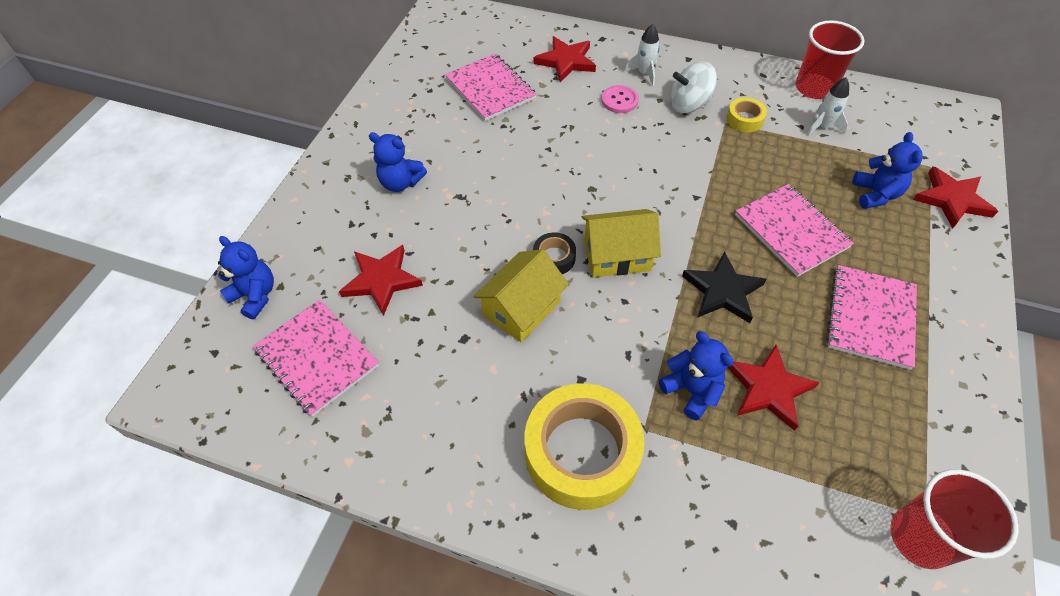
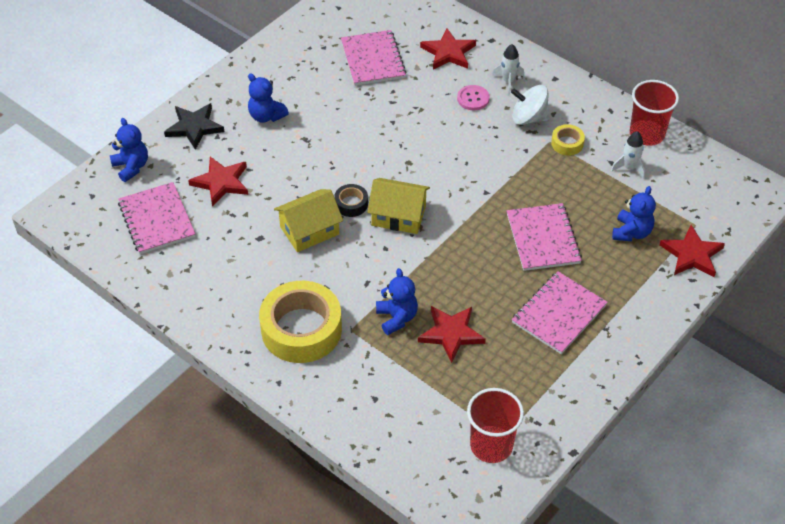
camera: 20 degrees right, 5 degrees down
(723, 291) = (461, 263): black star -> black star (194, 127)

